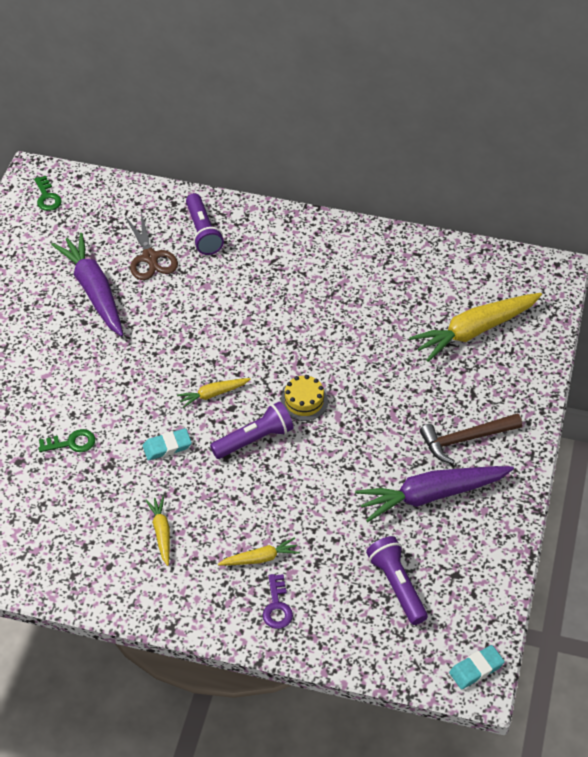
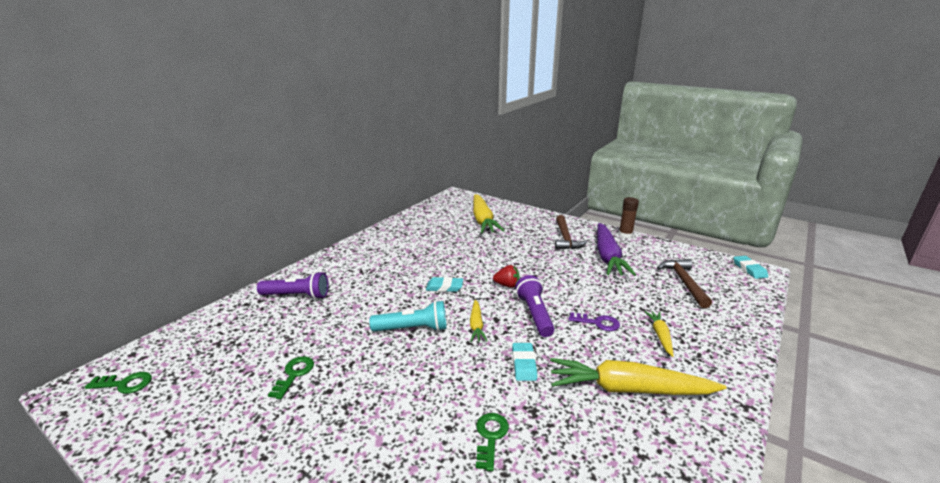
camera: 70 degrees left, 25 degrees down
(93, 291) = (294, 374): purple carrot -> green key
(150, 257) = (292, 329): brown scissors -> none
(161, 532) = (628, 389): yellow carrot -> yellow carrot, size x2.03
(186, 346) = (413, 329): none -> turquoise flashlight
(273, 345) = (444, 287): none -> turquoise eraser
(277, 606) = (710, 337): purple key -> purple key (597, 323)
(304, 401) = (507, 285): yellow cake -> red strawberry
(397, 585) = (684, 282): purple flashlight -> brown hammer
(518, 512) = (625, 235): none -> brown glue stick

